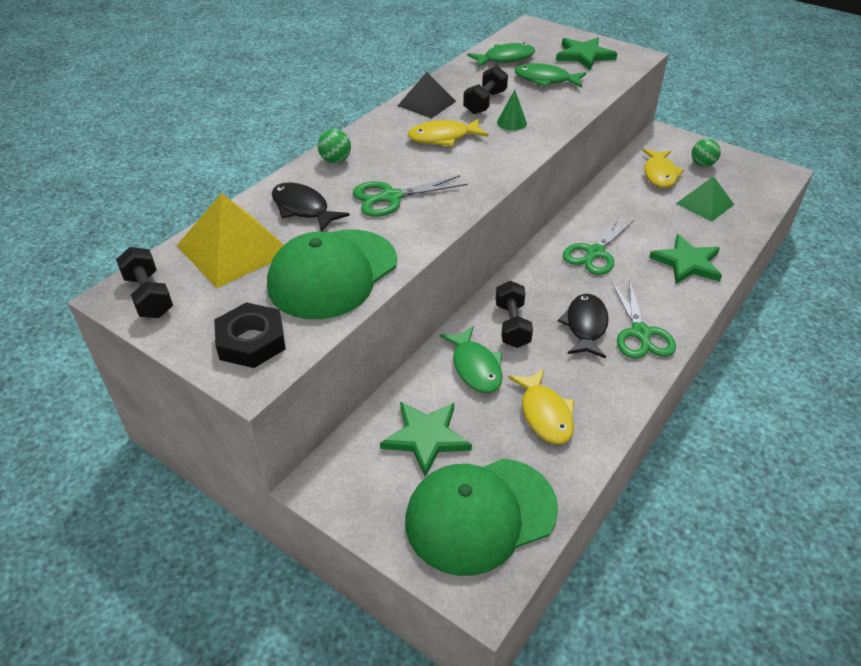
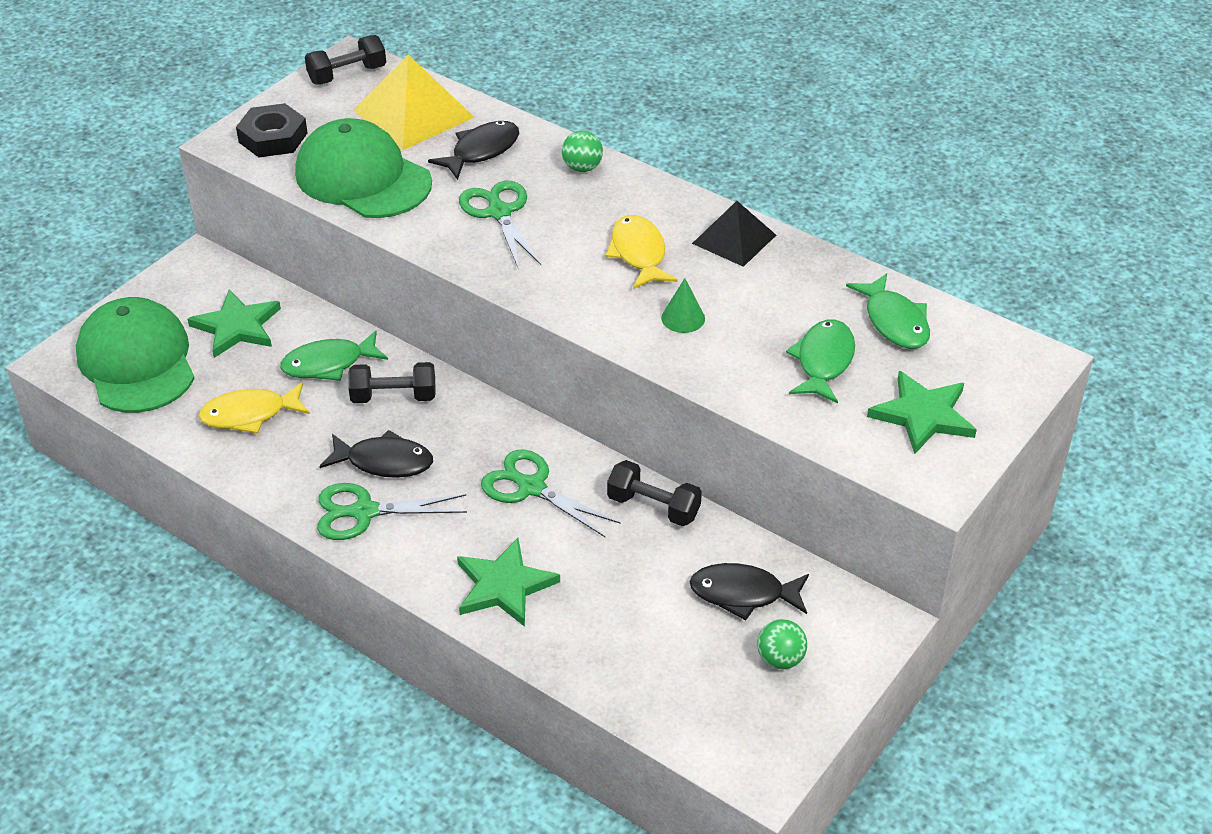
camera: 90 degrees right, 0 degrees up
(485, 102) = (741, 294): black dumbbell -> black dumbbell (653, 507)
(659, 174) = (743, 594): yellow fish -> black fish
(705, 204) = (656, 637): green pyramid -> none

